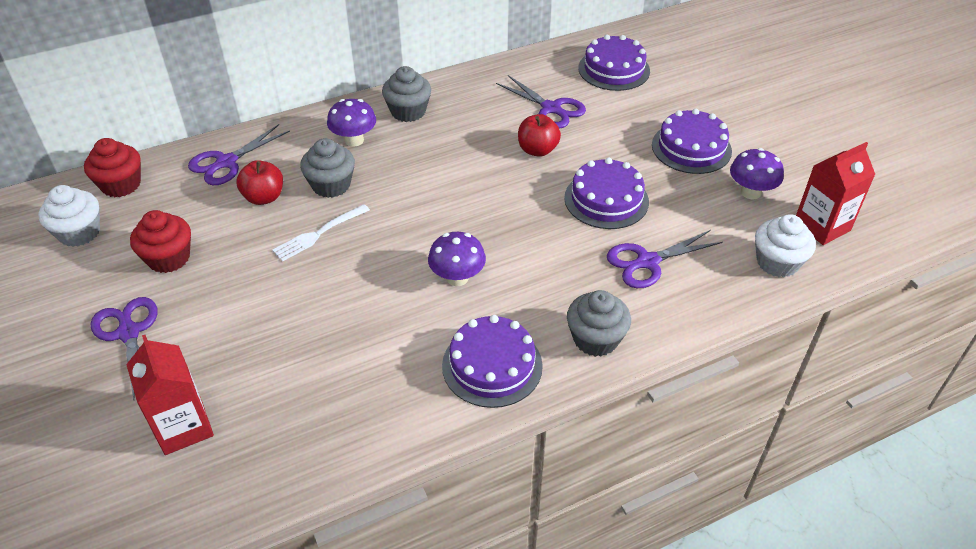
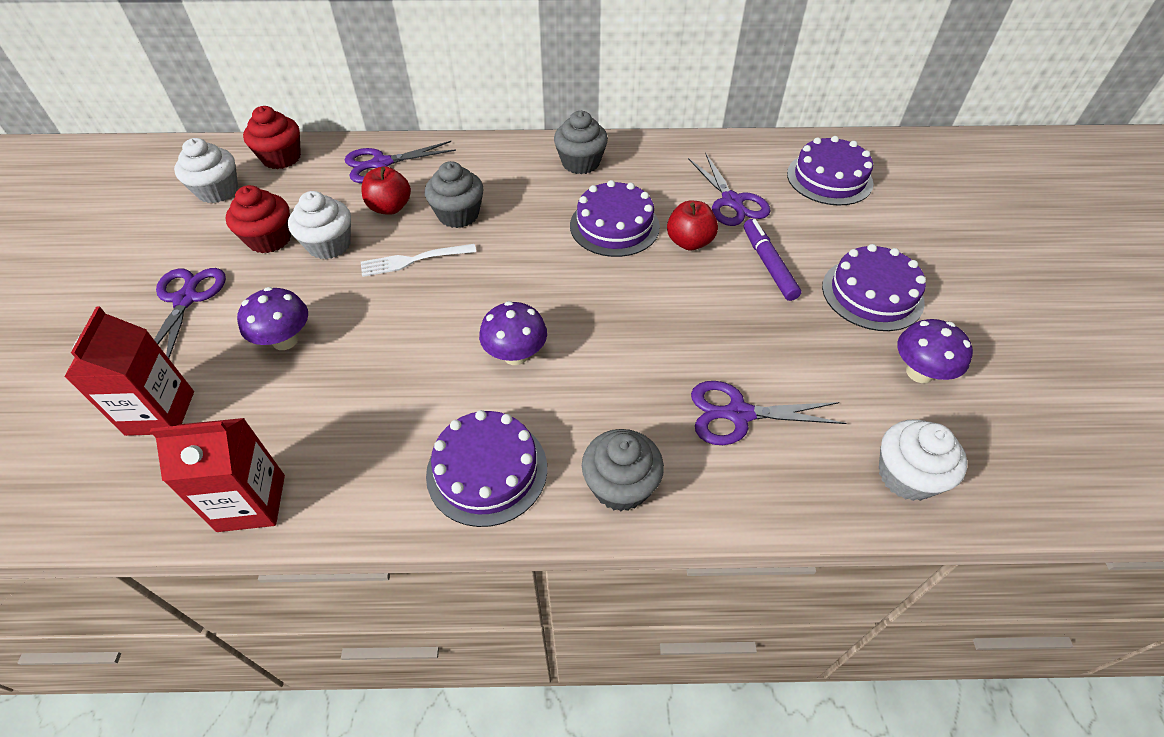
camera: 25 degrees right, 5 degrees up
(231, 245) = (329, 245): none -> white cupcake
(354, 140) = (510, 176): purple mushroom -> purple mushroom (285, 340)
(606, 199) = (733, 322): purple cake -> purple cake (614, 226)
(607, 149) = (768, 265): none -> purple marker
(822, 226) = (995, 449): red carton -> red carton (251, 503)

